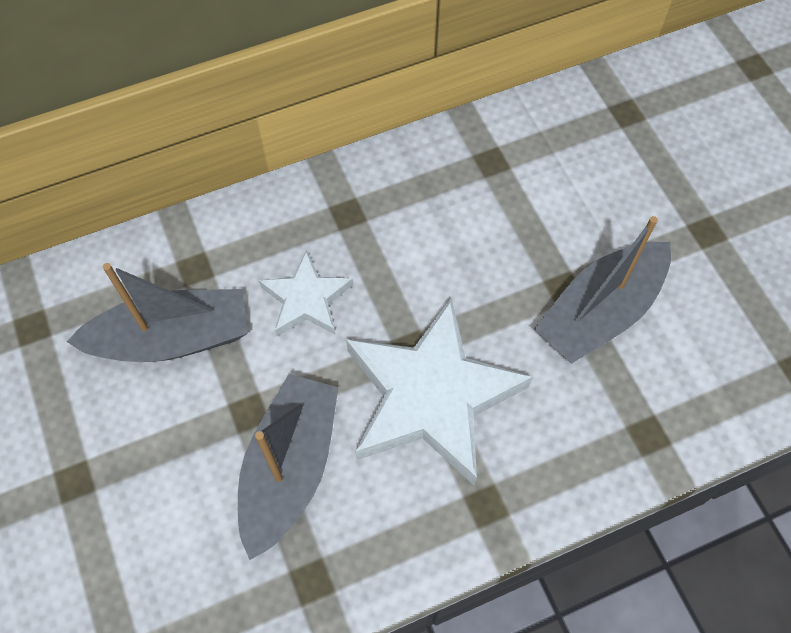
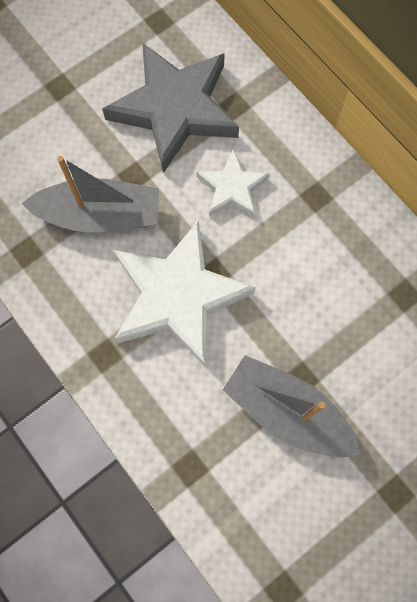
camera: 75 degrees right, 10 degrees up
(172, 338) = (175, 109): grey boat -> grey star

